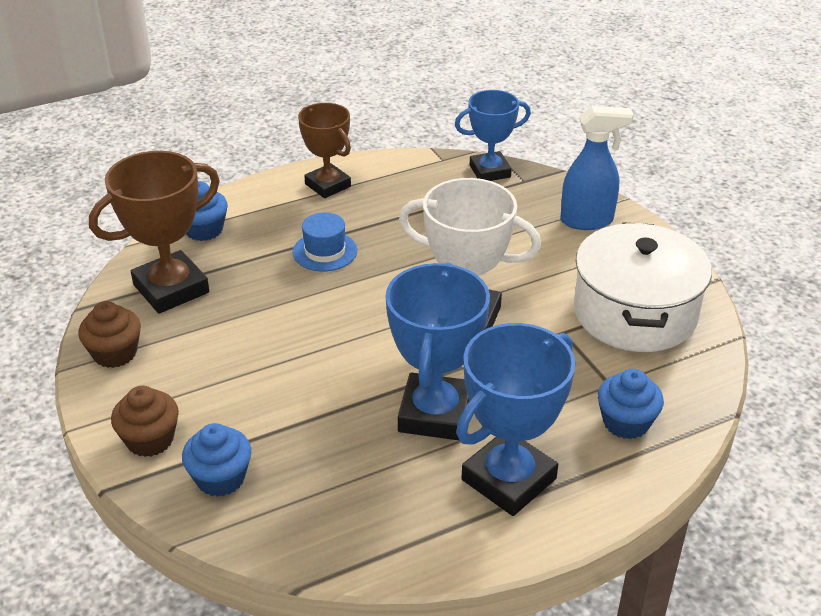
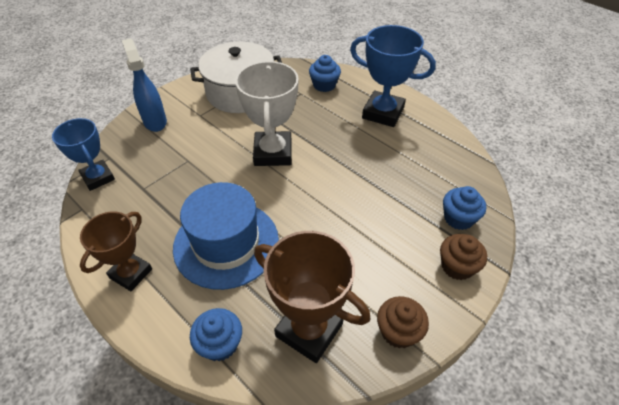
camera: 110 degrees left, 10 degrees up
(325, 251) = (226, 243): blue hat -> blue hat, size x2.04
(435, 414) = (356, 146): blue trophy -> none

